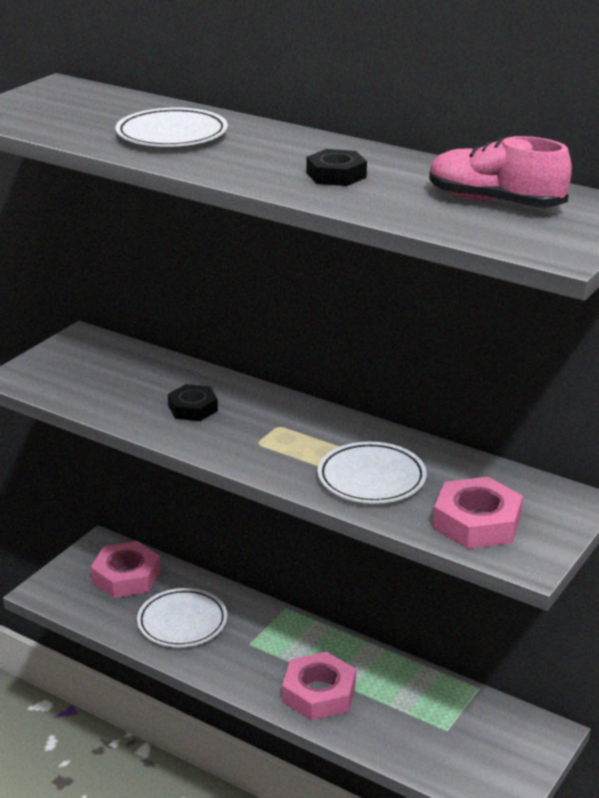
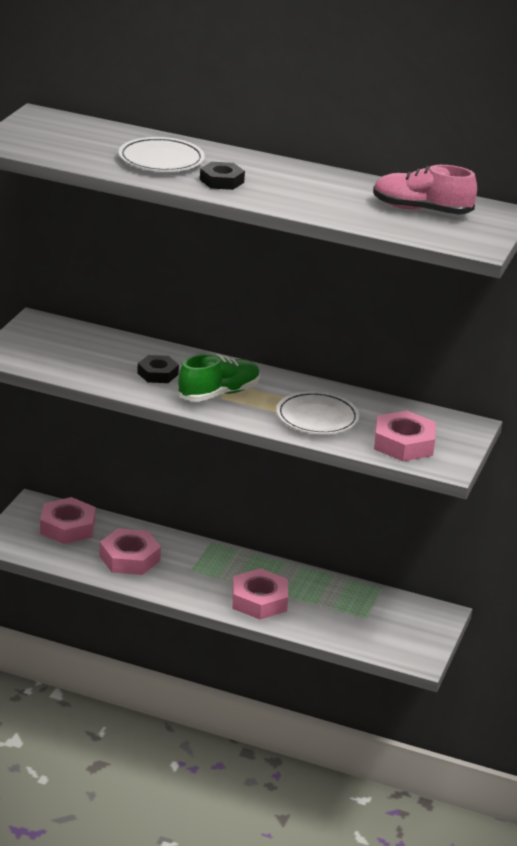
camera: 15 degrees left, 0 degrees up
(182, 622) = (129, 558): white plate -> pink nut
(257, 438) = (218, 394): none -> green shoe
(336, 175) = (301, 191): black nut -> black nut (221, 181)

